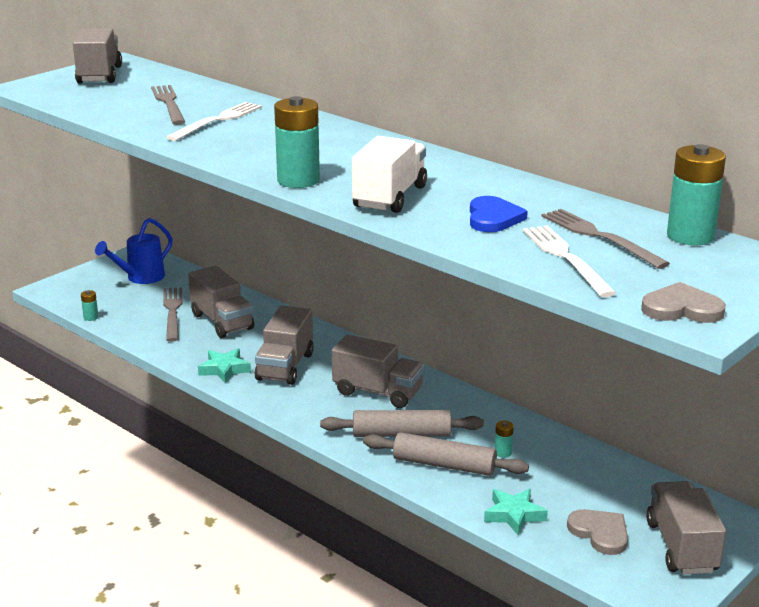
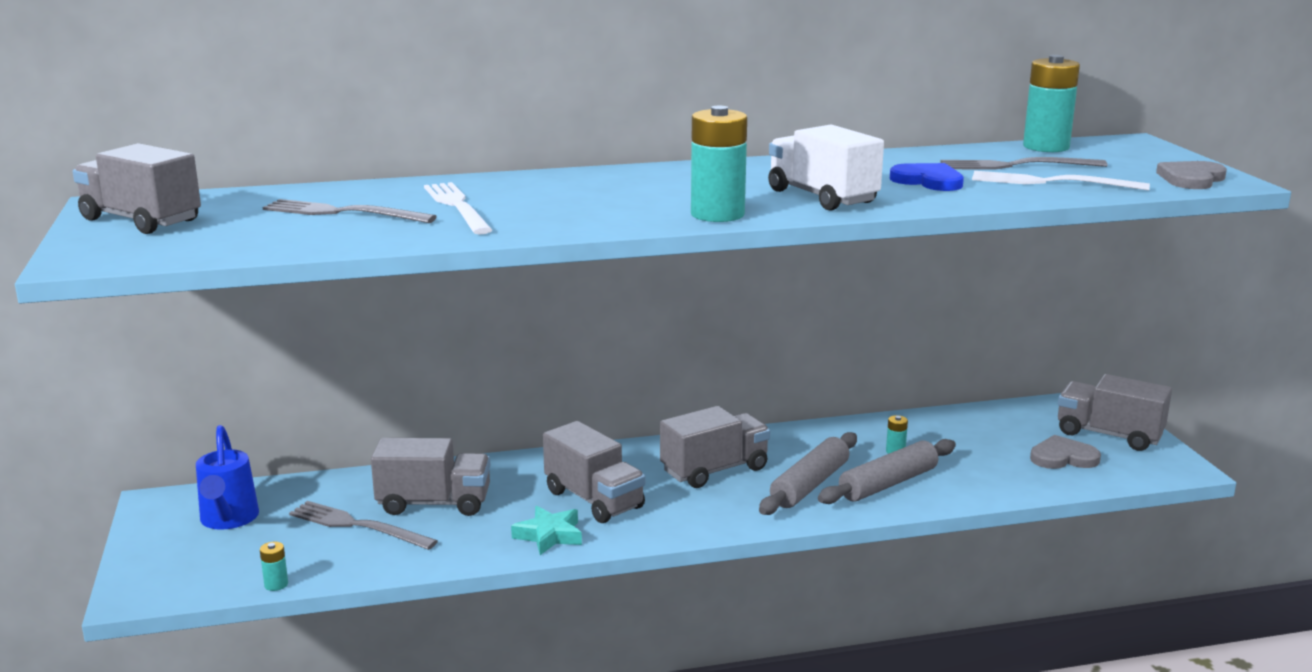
camera: 55 degrees left, 5 degrees down
(514, 515) = (1003, 482): turquoise star -> none

